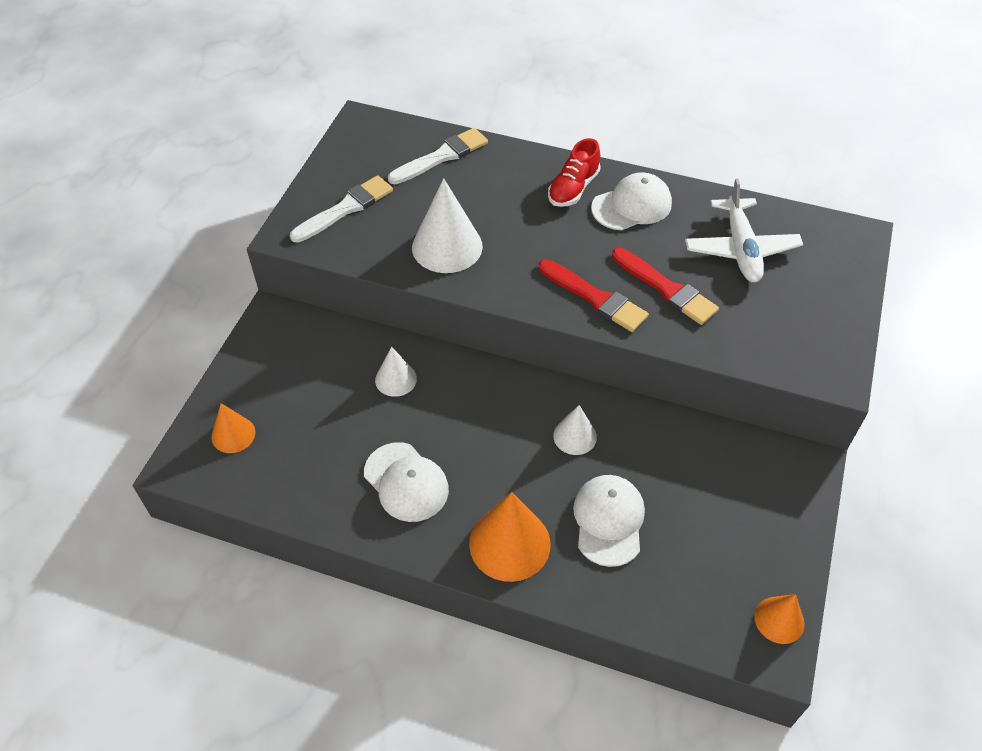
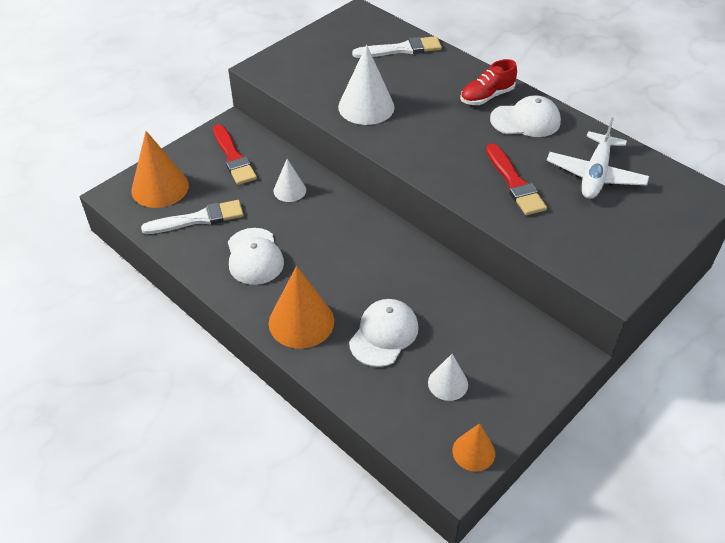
camera: 25 degrees right, 5 degrees down
(233, 434) = (160, 187): orange cone -> orange cone, size x1.73
(345, 209) = (310, 63): white brush -> white brush (198, 219)
(575, 436) = (395, 270): white cone -> white cone (448, 383)
(595, 298) = (454, 172): red brush -> red brush (233, 158)

